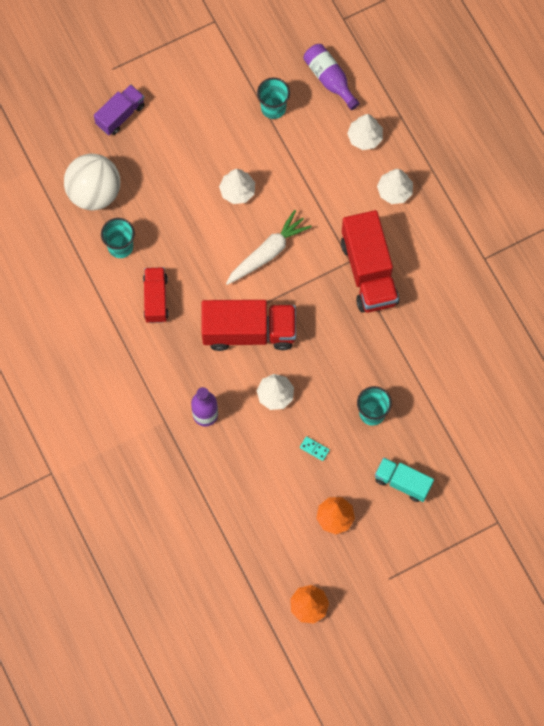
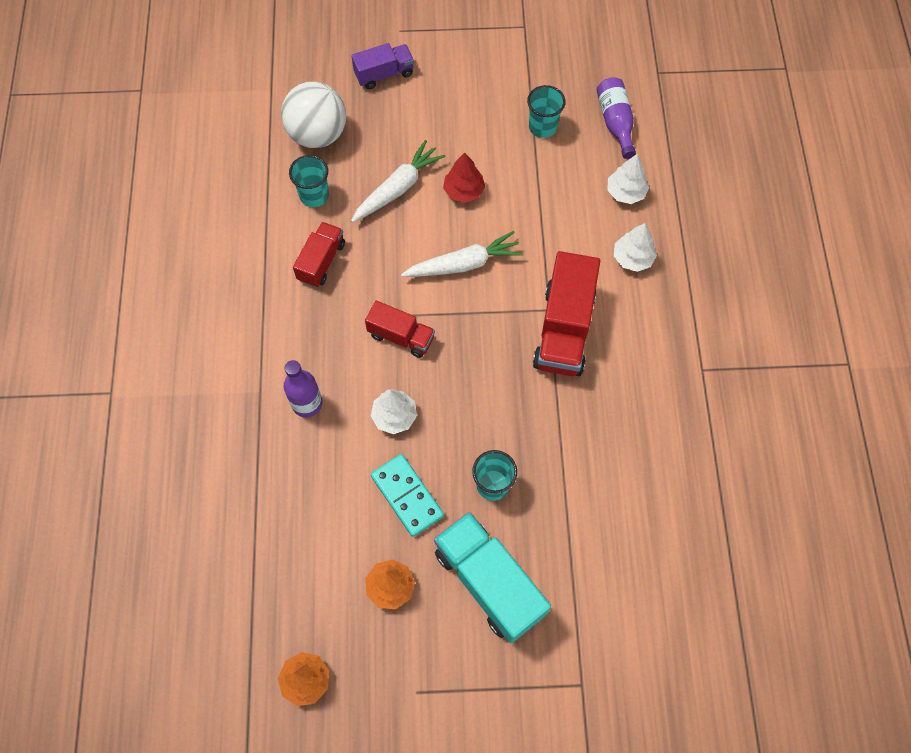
camera: 25 degrees right, 5 degrees down
(184, 211) = (398, 188): none -> white carrot
(237, 191) = (464, 191): white tree -> red tree
(249, 332) = (401, 336): red truck -> red truck, size x0.58
(314, 449) = (407, 496): turquoise domino -> turquoise domino, size x2.24
(402, 482) = (489, 582): turquoise truck -> turquoise truck, size x1.72

